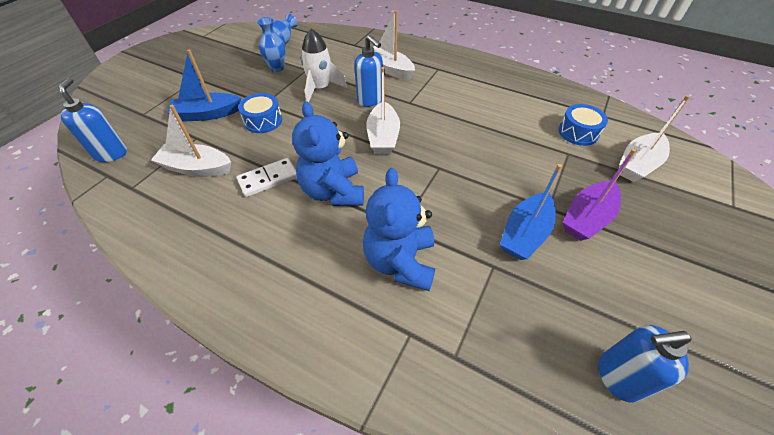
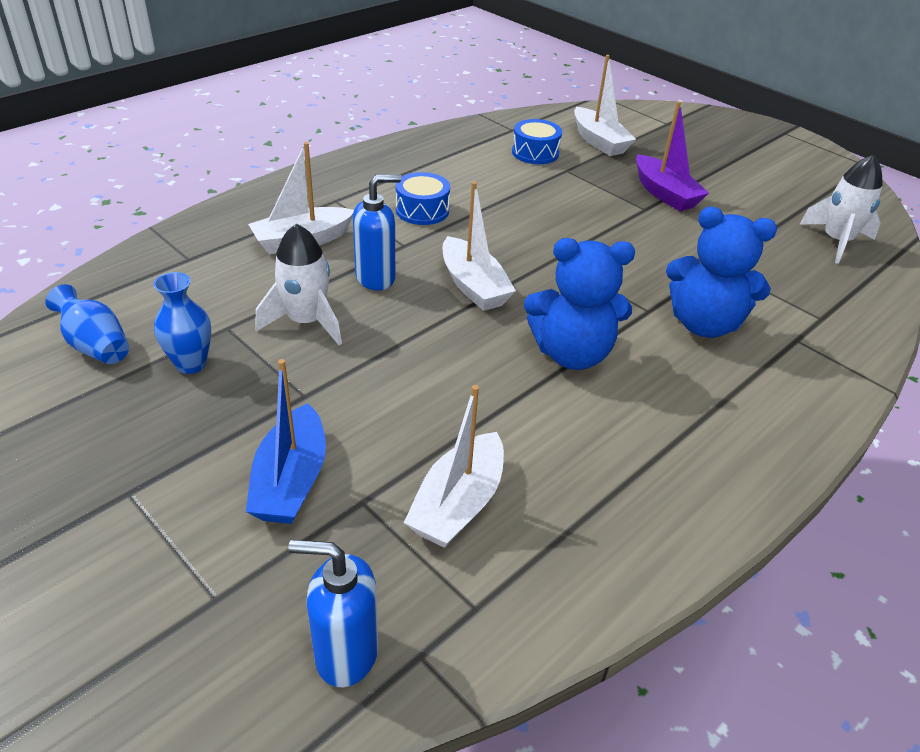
camera: 75 degrees left, 10 degrees down
(263, 121) = (361, 403): blue drum -> blue drum (422, 210)
(268, 179) = (521, 415): white domino -> none
(383, 137) = (473, 286): white boat -> white boat turned 45 degrees clockwise
(524, 233) = (678, 234): blue boat -> none
(617, 377) = (836, 241): blue soap dispenser -> white rocket

